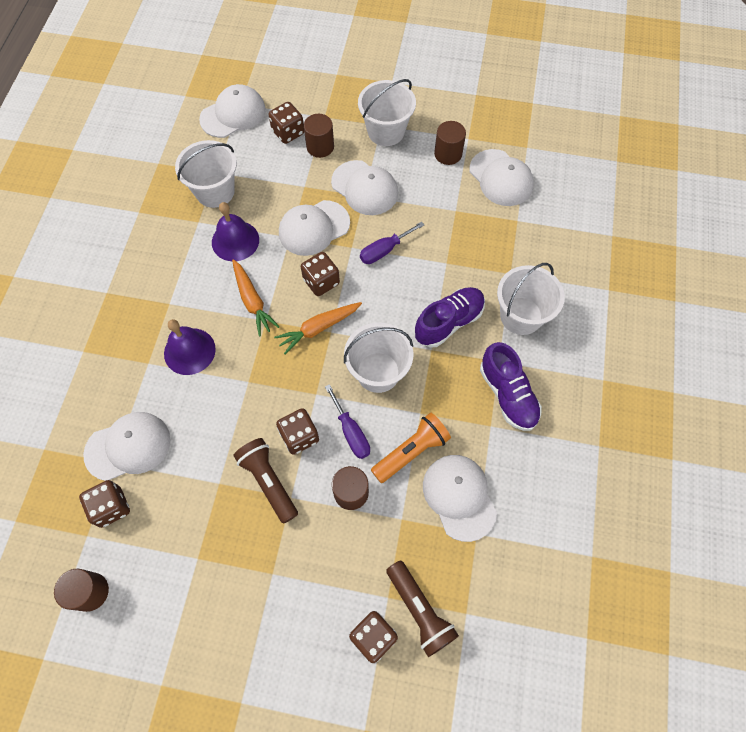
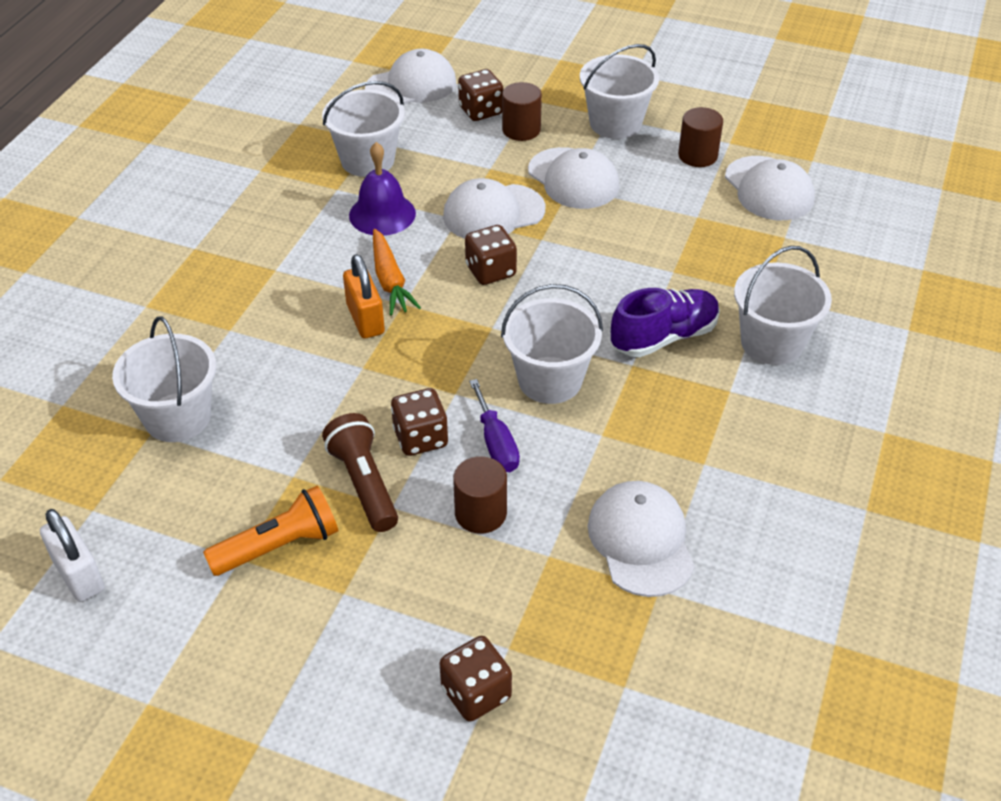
camera: 10 degrees right, 20 degrees down
(90, 592) = (79, 575): brown cylinder -> white padlock
(111, 507) = (135, 482): brown dice -> none
(128, 446) = (177, 417): white cap -> white bucket
(189, 351) = (290, 323): purple bell -> none
(242, 339) = (365, 319): none -> orange padlock
(318, 328) = (475, 321): orange carrot -> none
(384, 250) = (587, 248): purple screwdriver -> none
(411, 451) = (579, 477): orange flashlight -> orange flashlight (279, 546)
(420, 610) = (554, 671): brown flashlight -> none
(507, 394) = (736, 430): purple shoe -> none

